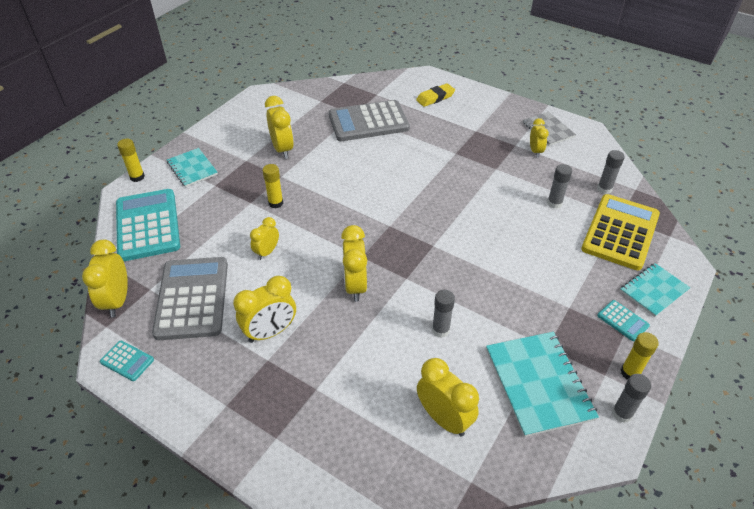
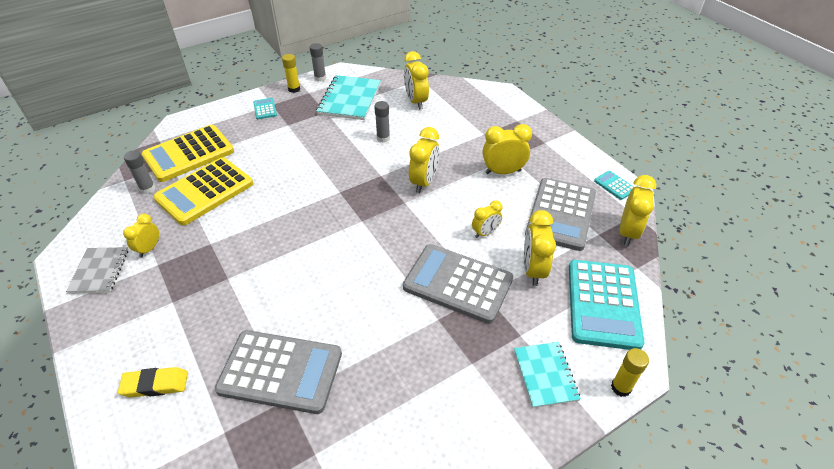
camera: 155 degrees left, 0 degrees up
(275, 203) = (458, 283): yellow glue stick -> grey calculator
(282, 149) = (418, 364): yellow clock -> yellow clock (533, 270)
(554, 203) = (204, 191): grey glue stick -> yellow calculator
(654, 291) = (223, 116): turquoise notebook -> none

